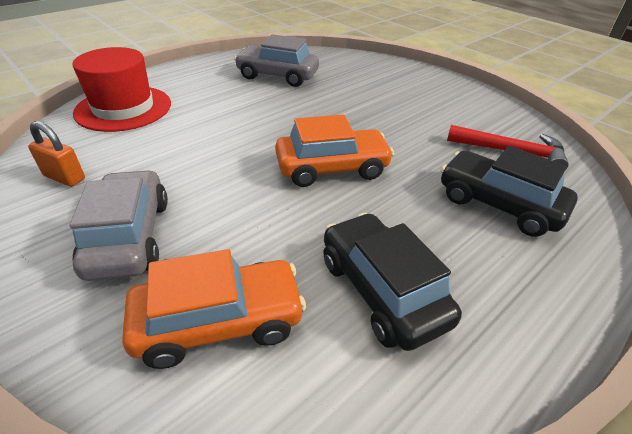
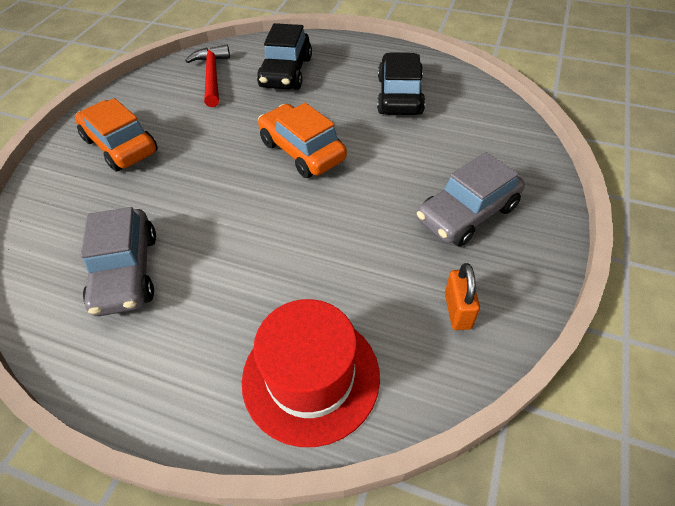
camera: 115 degrees left, 10 degrees up
(219, 322) = (475, 139): orange car -> orange car (120, 146)
(382, 290) = (399, 96): black car -> black car turned 150 degrees clockwise

